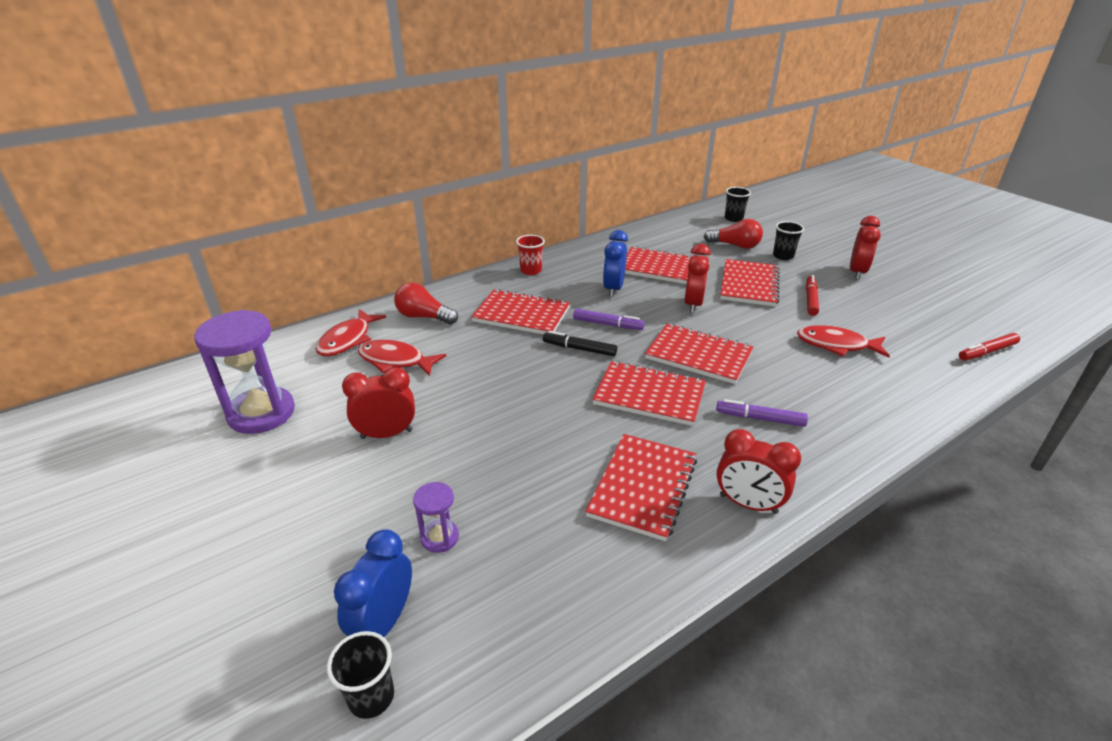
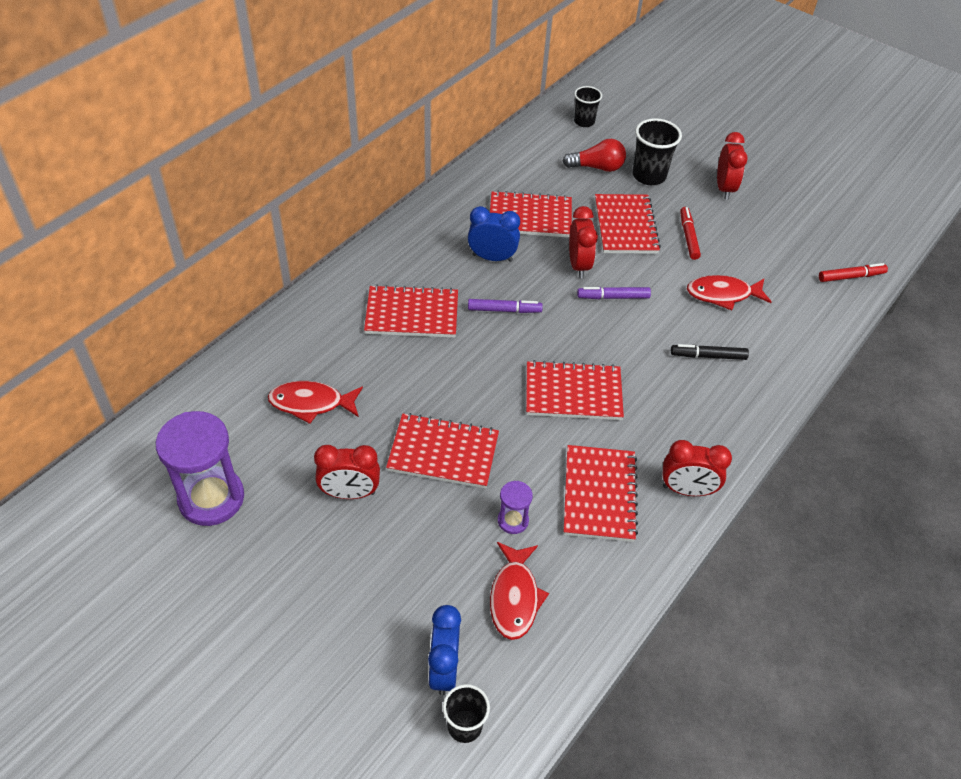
camera: 20 degrees left, 15 degrees up
(347, 340) = (244, 386): red fish -> red fish (514, 597)
(386, 434) = (350, 493): red clock -> red clock turned 150 degrees counterclockwise
(424, 317) = (310, 337): red light bulb -> none
(440, 537) = (451, 585): purple hourglass -> purple hourglass (513, 520)
(531, 271) = (394, 246): red cup -> none
(580, 349) = (489, 349): black marker -> black marker (708, 356)
(613, 289) = (492, 257): blue clock -> blue clock turned 105 degrees clockwise
(698, 355) = (603, 334): red notebook -> red notebook (443, 453)
(760, 419) = (676, 398): purple marker -> purple marker (613, 297)
(783, 256) = (649, 176): black cup -> black cup, size x1.55
(987, 352) = (850, 277): red marker -> red marker turned 150 degrees counterclockwise

